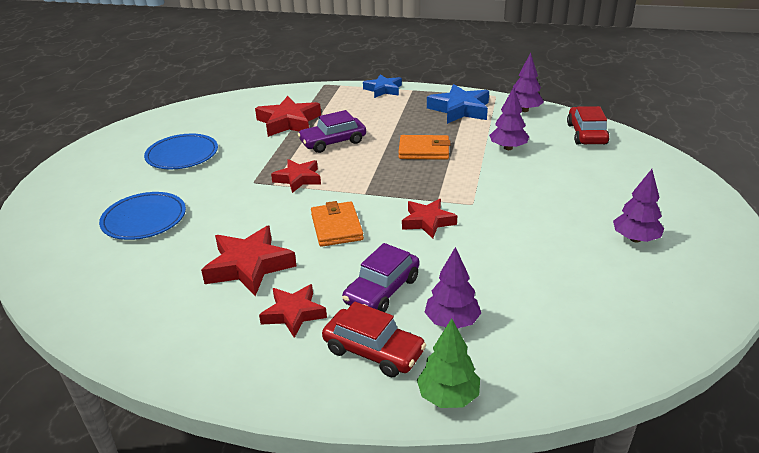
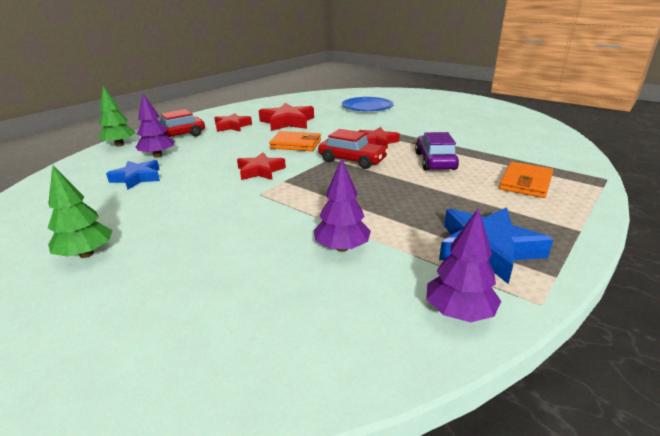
camera: 115 degrees right, 5 degrees down
(182, 155) = (448, 117): blue plate -> none
(289, 122) = (493, 151): red star -> none
(382, 290) = (214, 145): purple car -> none
(383, 89) = (582, 210): blue star -> blue star (137, 178)
(424, 150) = (381, 196): orange wallet -> orange wallet (525, 183)
(586, 134) = (318, 345): red car -> red car (352, 160)
(635, 239) = (86, 254): purple tree -> green tree

